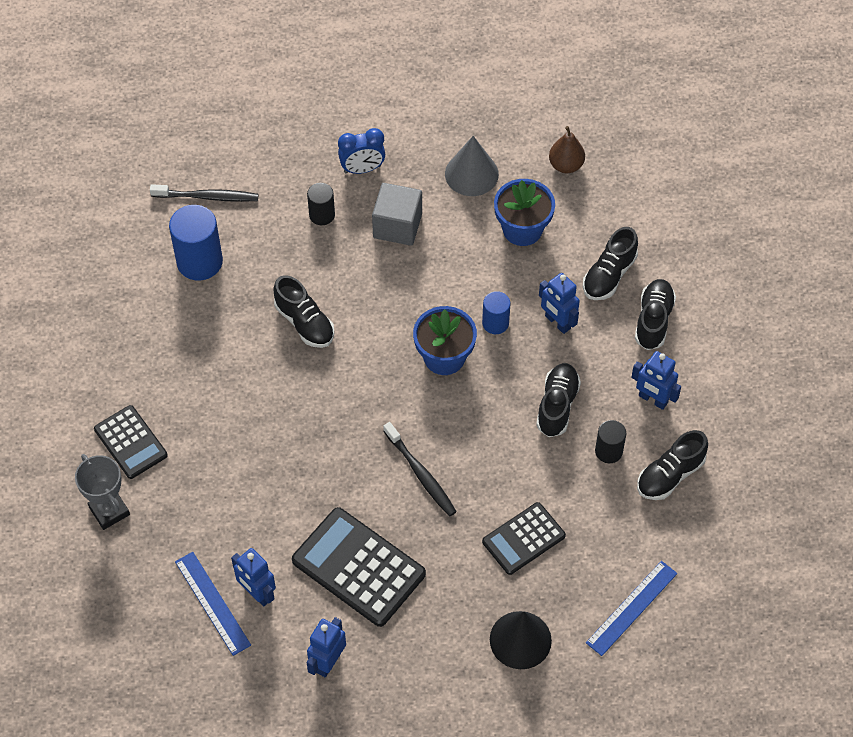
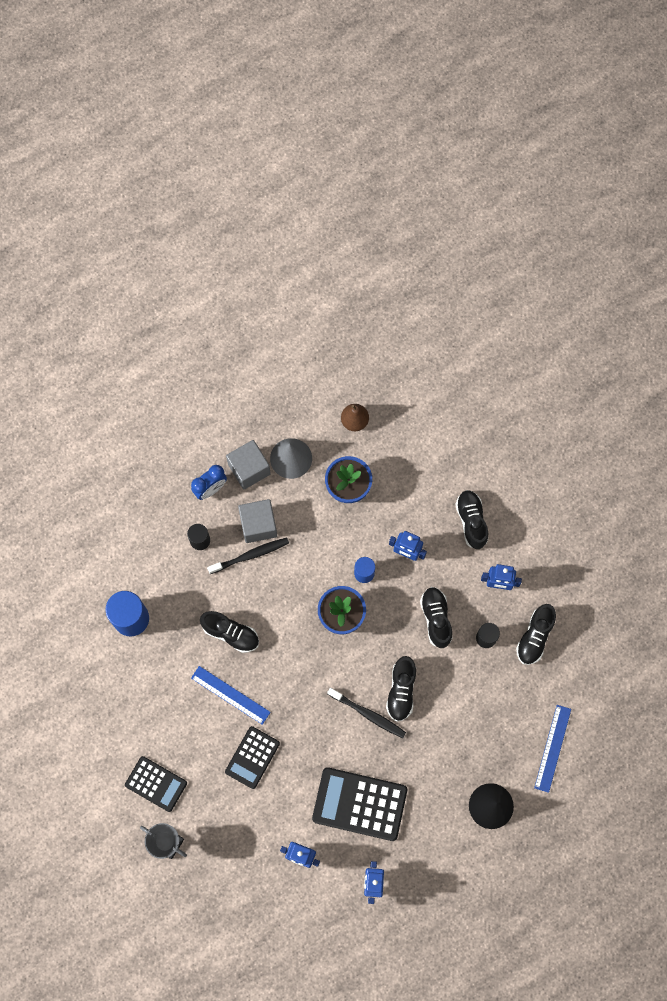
camera: 25 degrees left, 15 degrees up
(207, 197) = (109, 562): black toothbrush -> black toothbrush (250, 555)
(212, 603) = (274, 877): blue ruler -> blue ruler (230, 695)
(417, 166) = (249, 469): none -> grey cube
(523, 539) = (459, 731): black calculator -> black calculator (252, 757)
(609, 275) = (425, 499): black shoe -> black shoe (401, 691)

